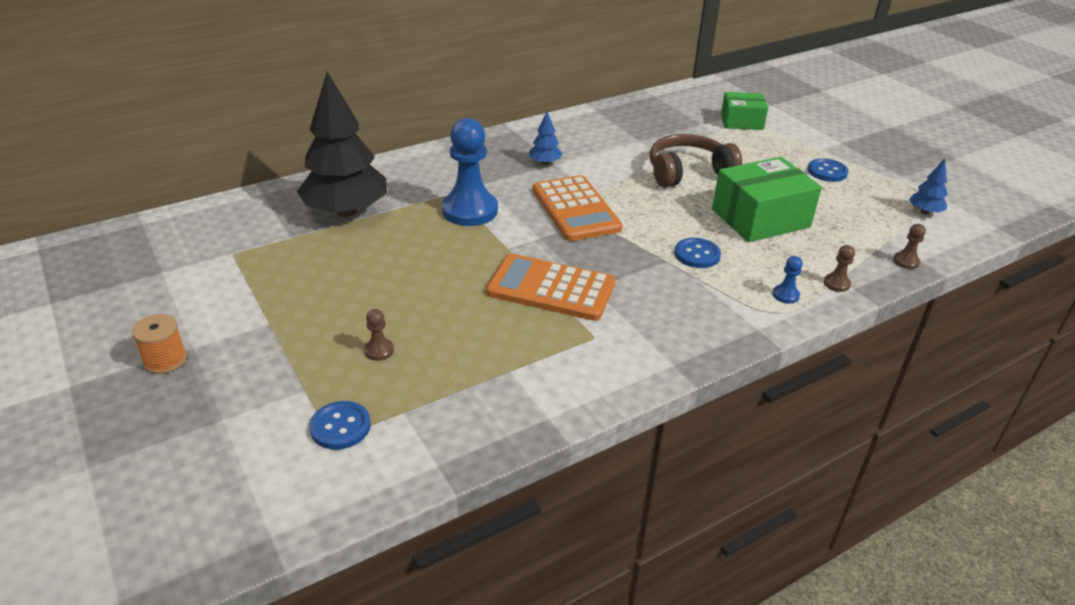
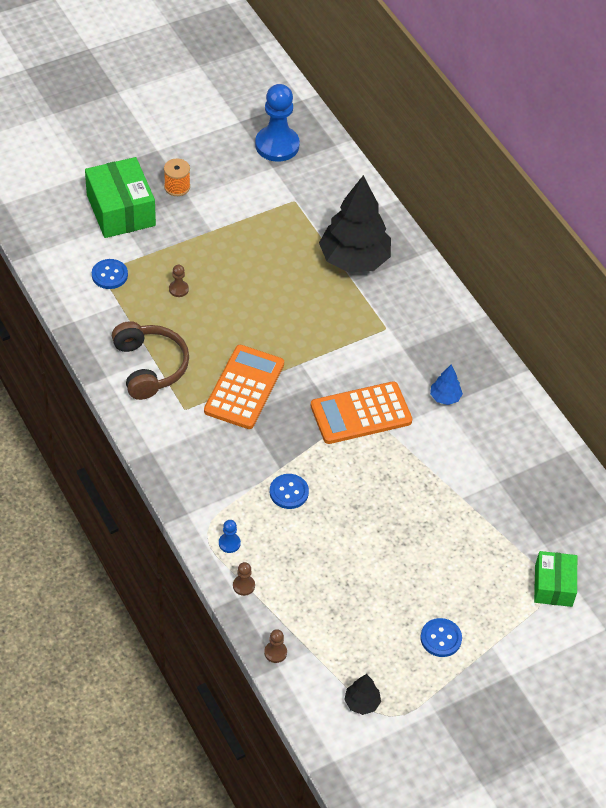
camera: 90 degrees right, 15 degrees up
(470, 210) = (357, 339): blue pawn -> blue pawn (277, 145)
(688, 172) = (432, 512): brown headphones -> brown headphones (149, 367)
(760, 218) = (348, 554): green box -> green box (121, 210)
(924, 212) = (362, 703): blue tree -> black tree

